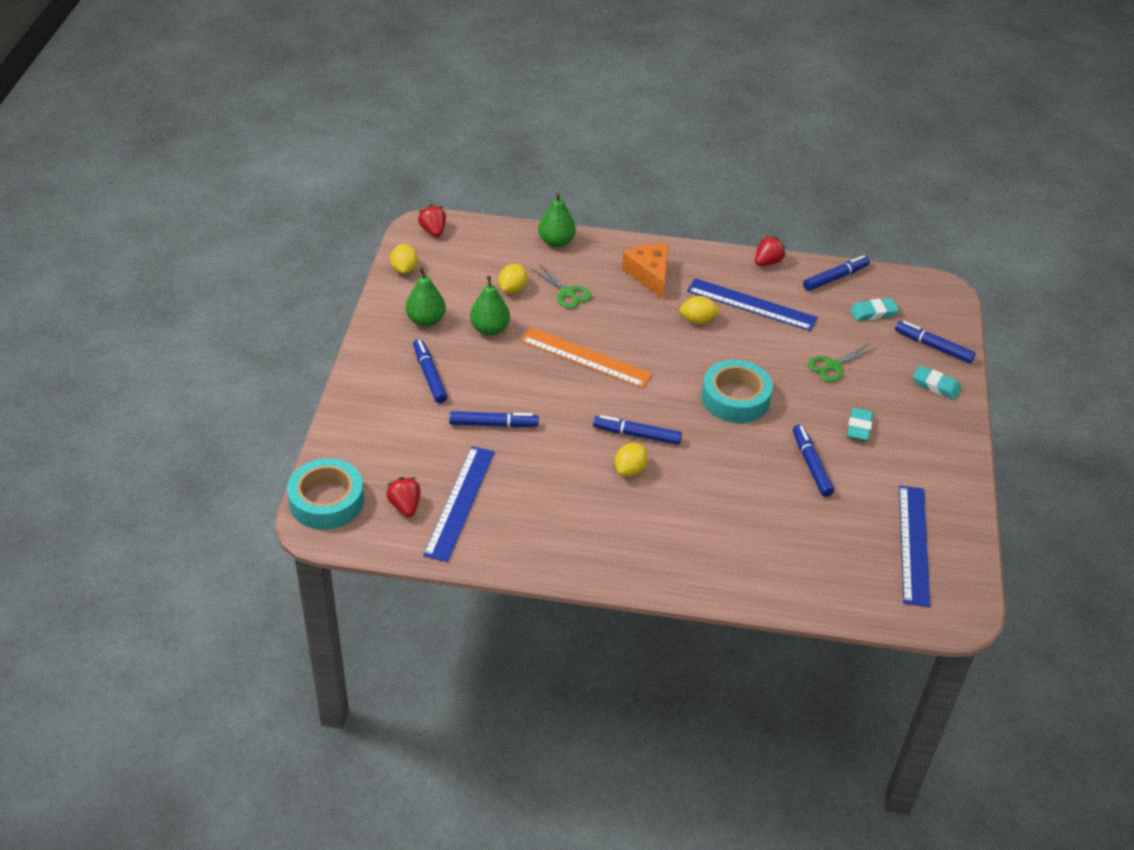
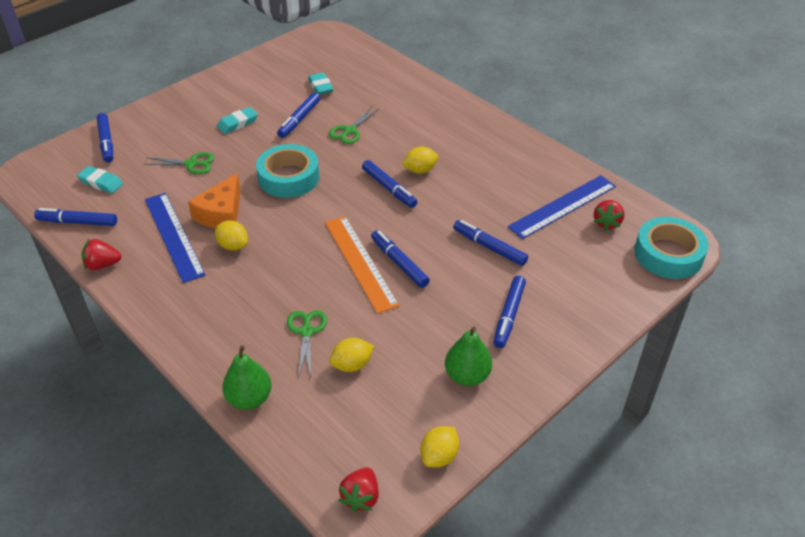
camera: 140 degrees left, 0 degrees up
(490, 329) = (415, 332): green pear -> none
(554, 373) = (399, 263): none -> blue marker
(649, 275) = (213, 309): orange cheese -> orange cheese (221, 213)
(747, 479) = (350, 131): none -> green scissors
(913, 544) = (303, 63): blue ruler -> none
(936, 386) = (150, 121): turquoise eraser -> turquoise eraser (320, 87)

